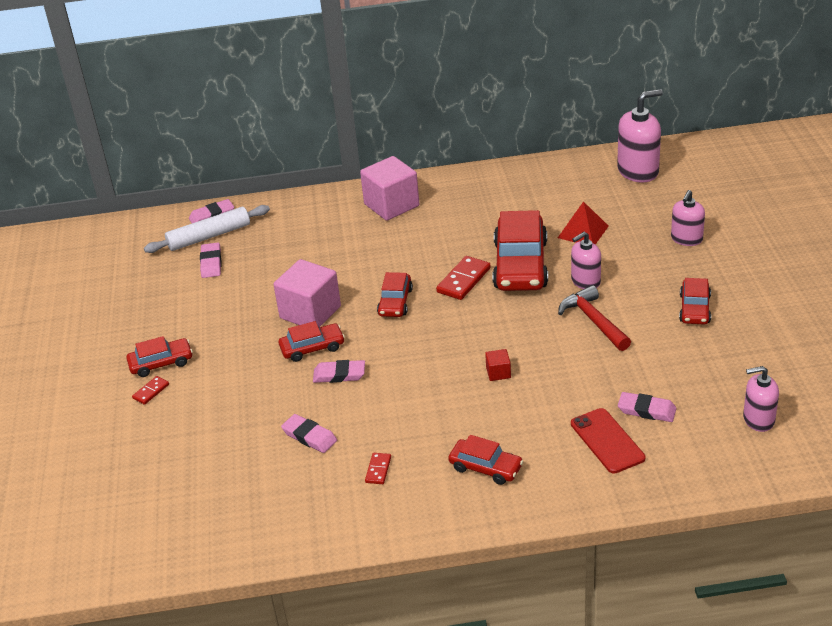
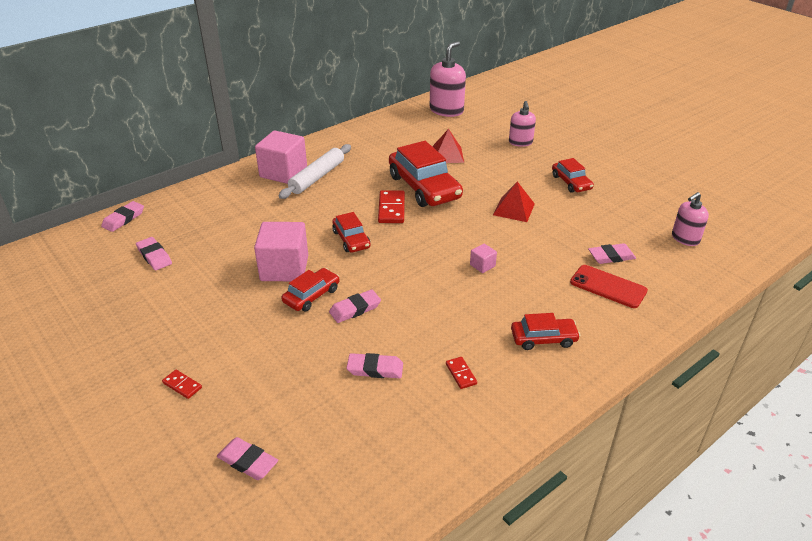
camera: 35 degrees left, 0 degrees up
(151, 391) = (182, 385): red domino -> red domino turned 60 degrees counterclockwise
(153, 472) = (248, 461): none -> pink eraser
(161, 363) = (172, 356): red car -> none
(209, 236) = (134, 235): white rolling pin -> white rolling pin (317, 177)
(498, 373) = (482, 265): red cube -> pink cube
(585, 281) = (481, 185): pink soap dispenser -> none
(593, 321) = (513, 209): red hammer -> red pyramid

